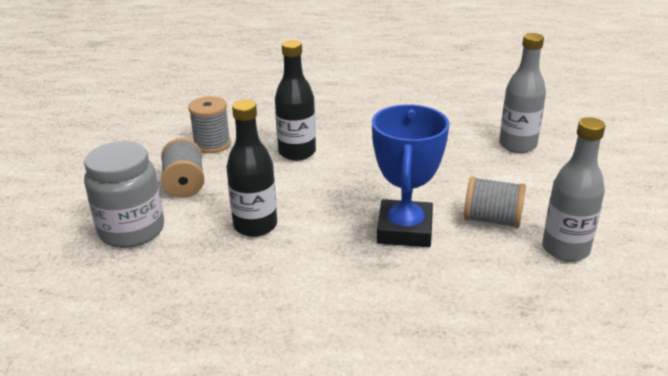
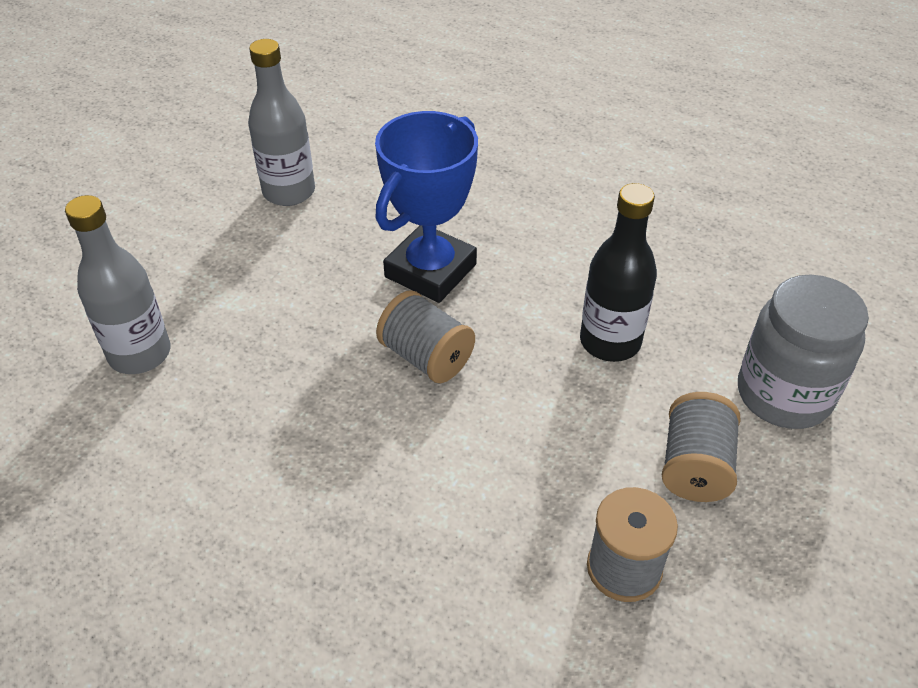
camera: 155 degrees left, 15 degrees up
(297, 152) = (481, 476): black bottle -> none
(492, 220) = (320, 248): grey spool -> grey spool (426, 357)

